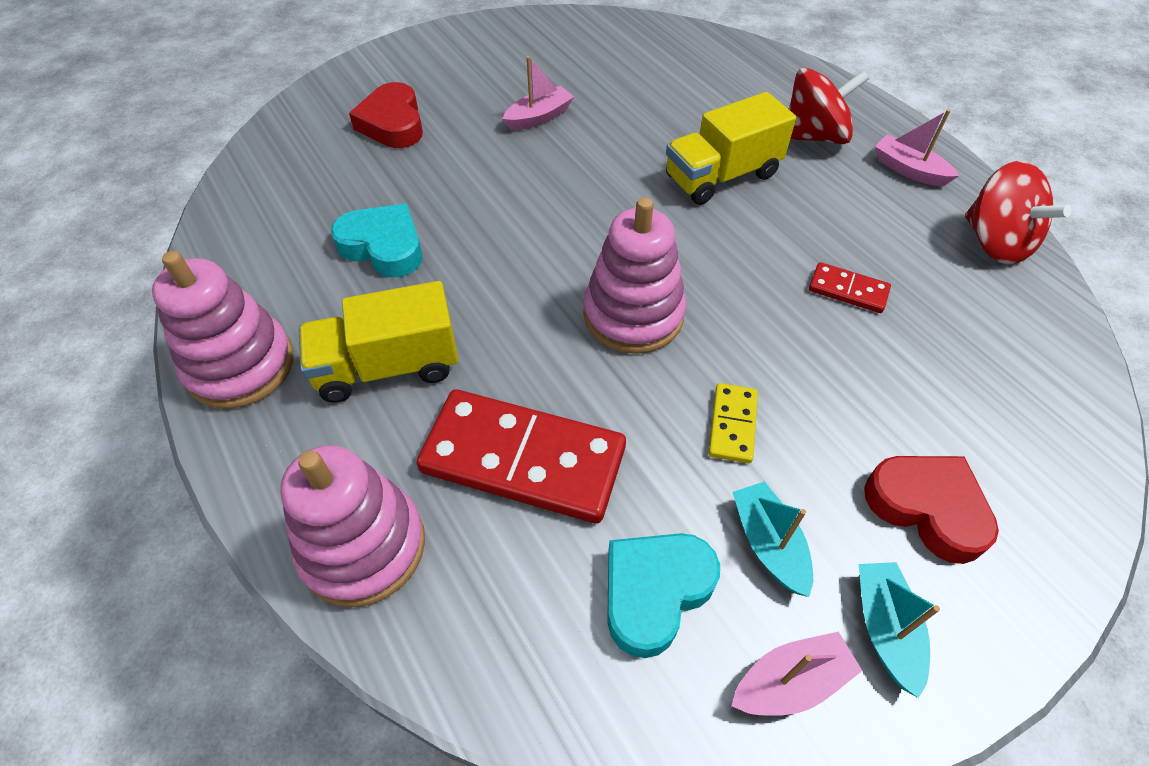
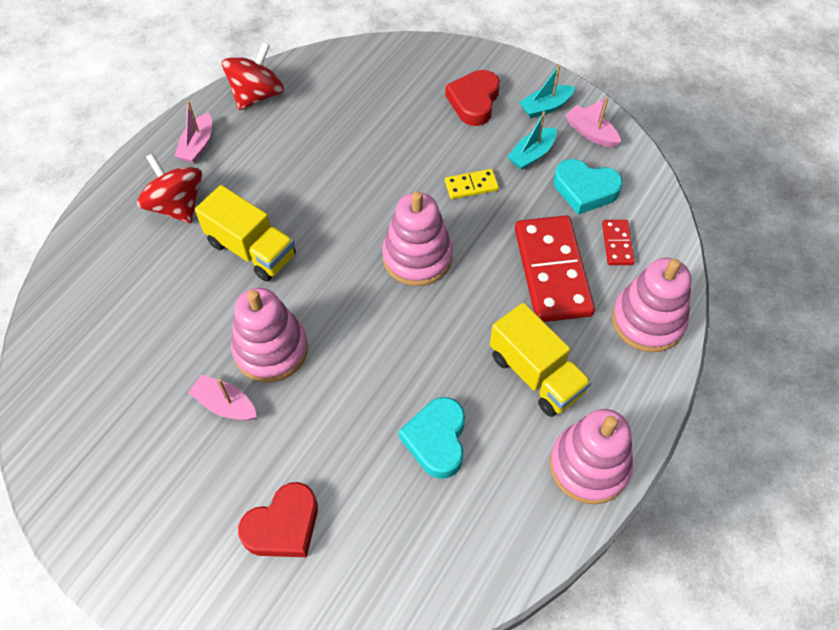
camera: 115 degrees left, 5 degrees up
(580, 159) = (271, 349): none -> pink stacking toy
(848, 290) = (337, 156): red domino -> red domino (617, 244)

